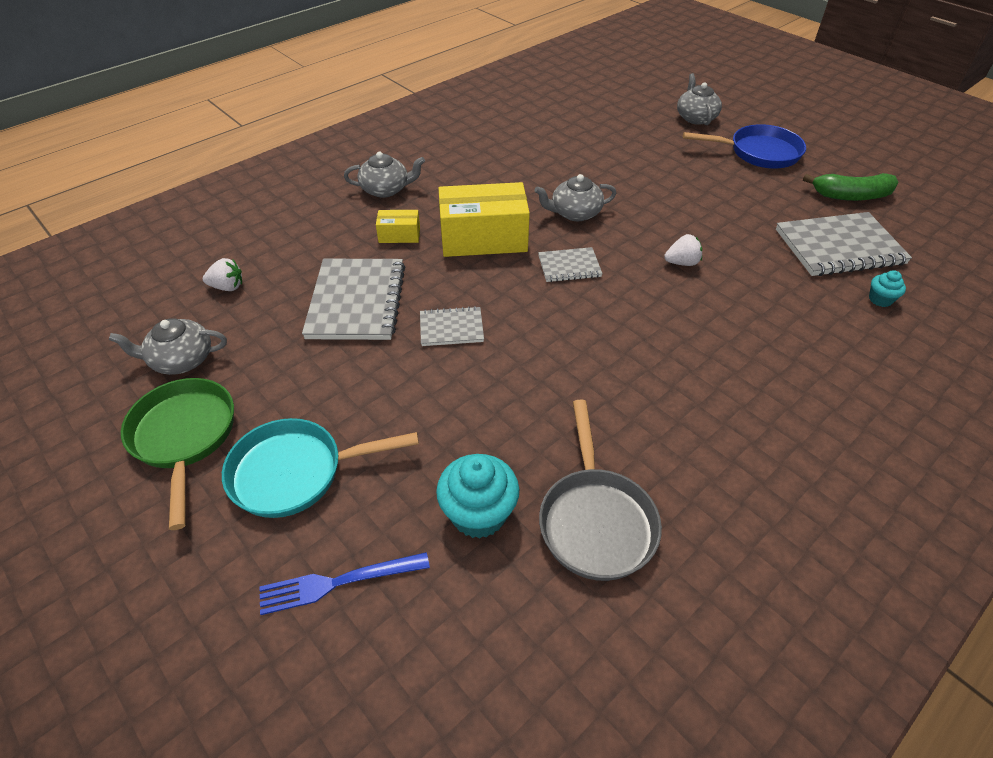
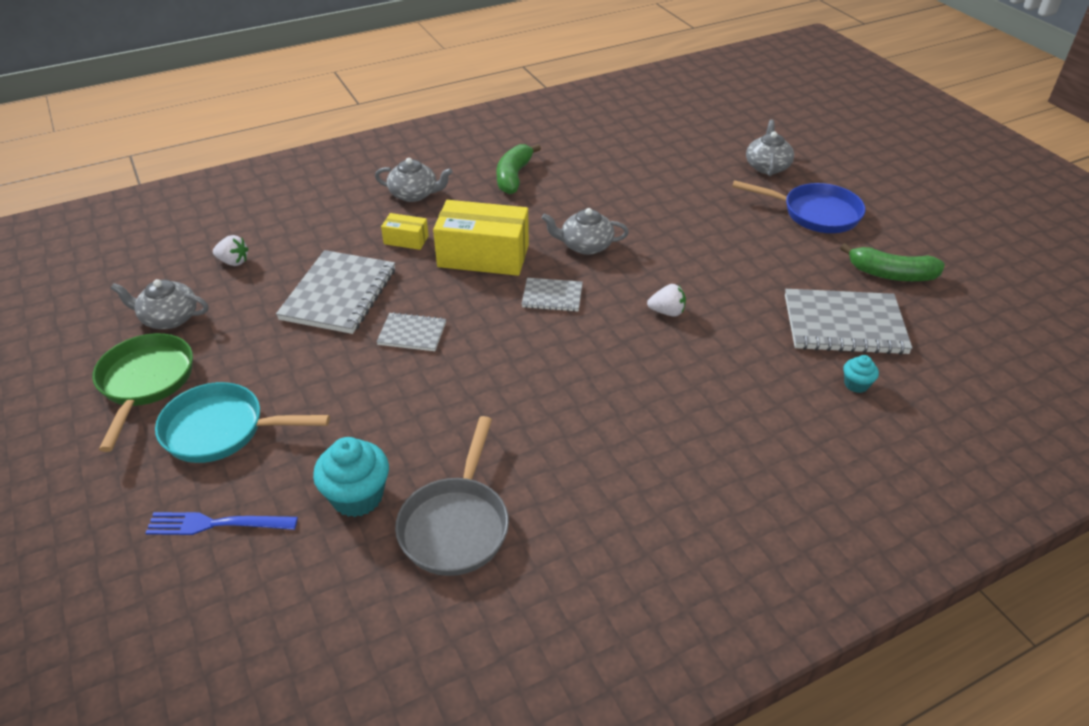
camera: 15 degrees right, 5 degrees down
(474, 159) = (513, 176): none -> green banana

